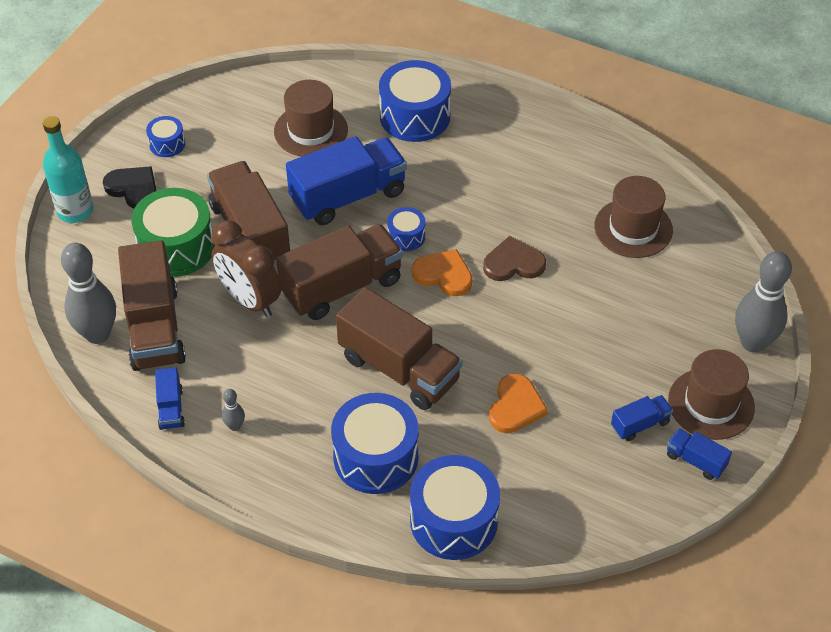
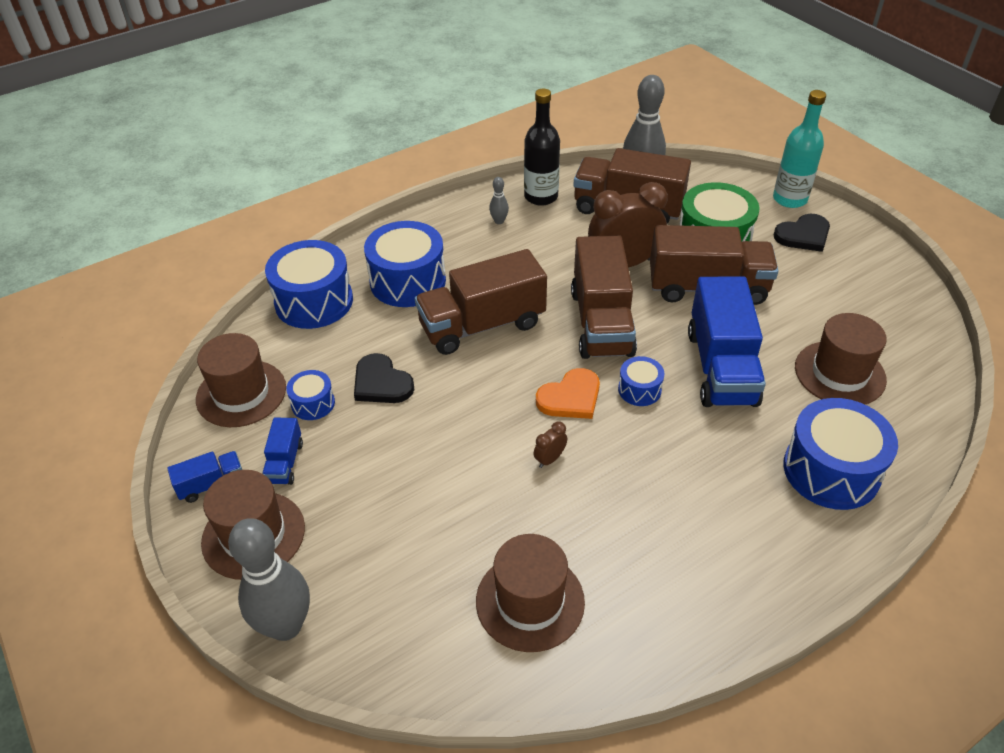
camera: 120 degrees right, 5 degrees down
(167, 144) = (858, 269): blue drum -> blue drum (313, 403)
(171, 408) = (541, 197): blue truck -> black bottle
(513, 263) = (549, 459): brown heart -> brown clock
(515, 406) = (381, 383): orange heart -> black heart
(600, 504) = (241, 393): none -> brown hat

